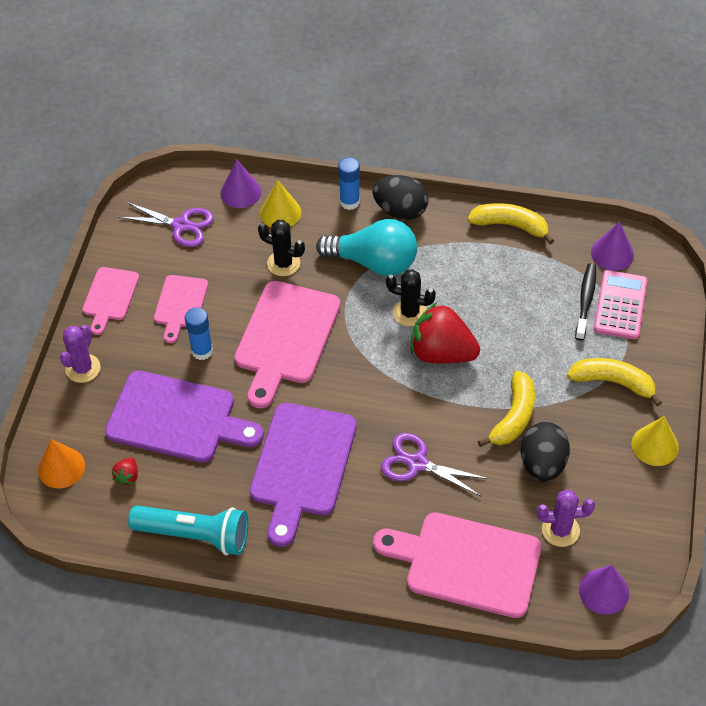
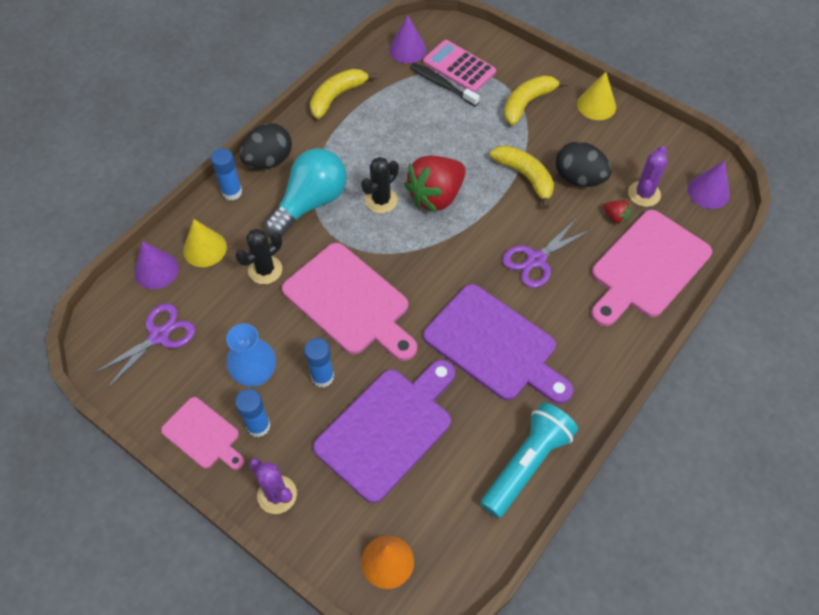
camera: 65 degrees left, 5 degrees up
(127, 476) = (431, 500): red strawberry -> red strawberry (615, 217)
(135, 328) = (258, 426): none -> blue glue stick
(180, 305) = (256, 374): pink cutting board -> blue vase

